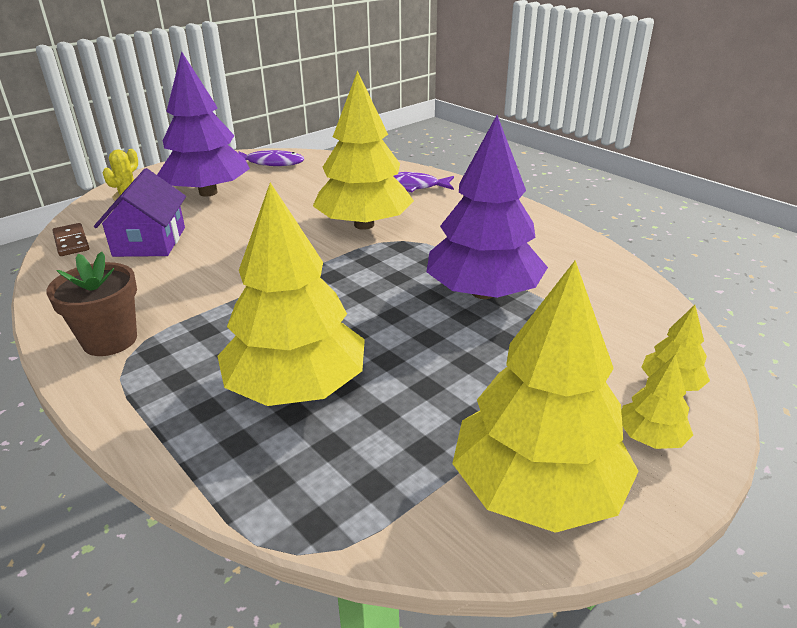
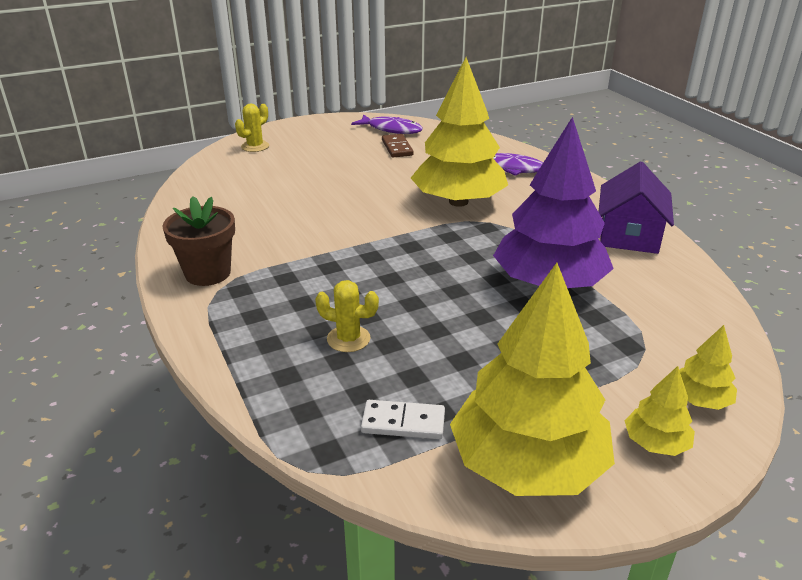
camera: 15 degrees right, 0 degrees up
(71, 242) = (198, 183): brown domino -> brown domino (397, 148)
(150, 241) = (262, 191): purple house -> purple house (629, 235)
(208, 192) = (325, 152): purple tree -> none
(296, 386) = (348, 339): yellow tree -> yellow cactus
(389, 470) = (403, 423): none -> white domino

